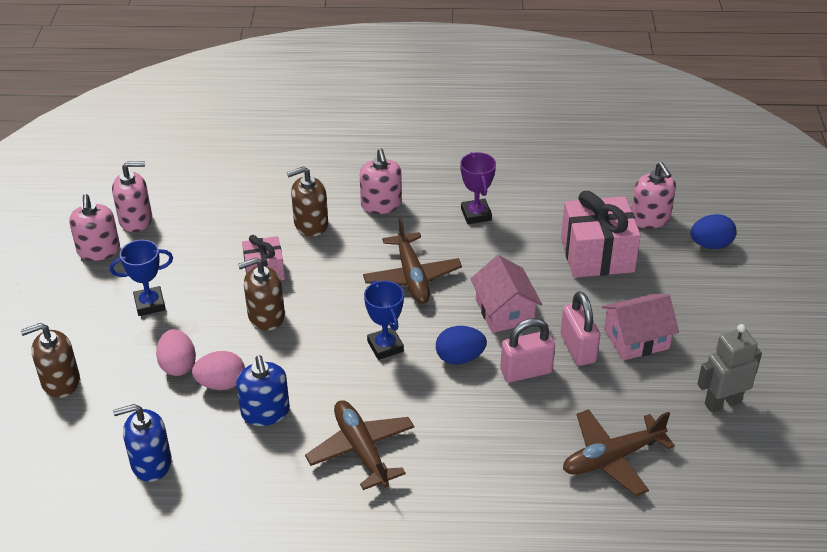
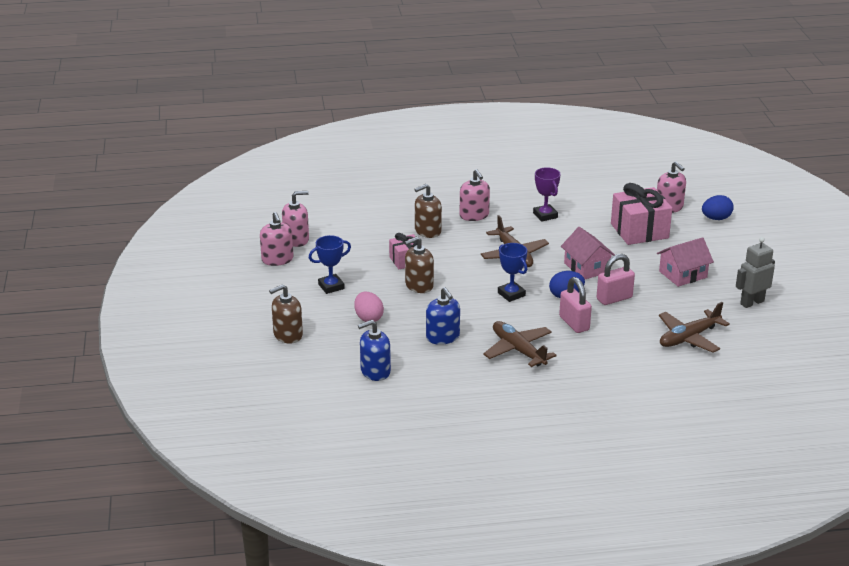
camera: 10 degrees left, 10 degrees down
(221, 384) = (404, 325): pink egg -> none
(578, 348) = (645, 283): pink padlock -> pink padlock (574, 323)

